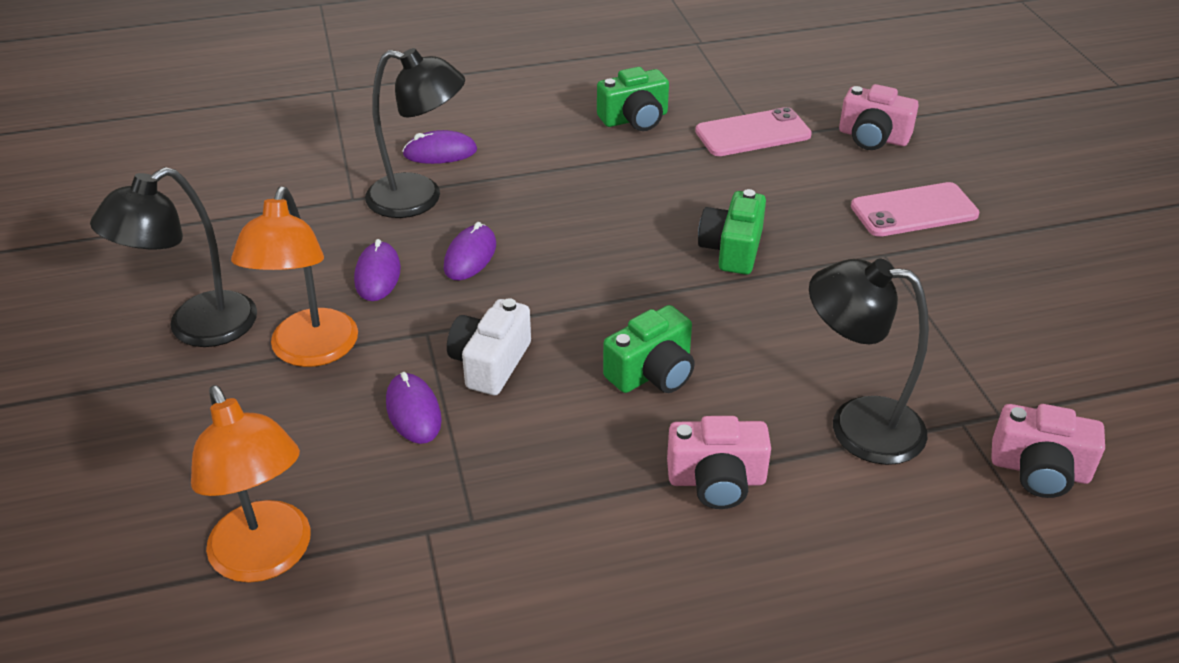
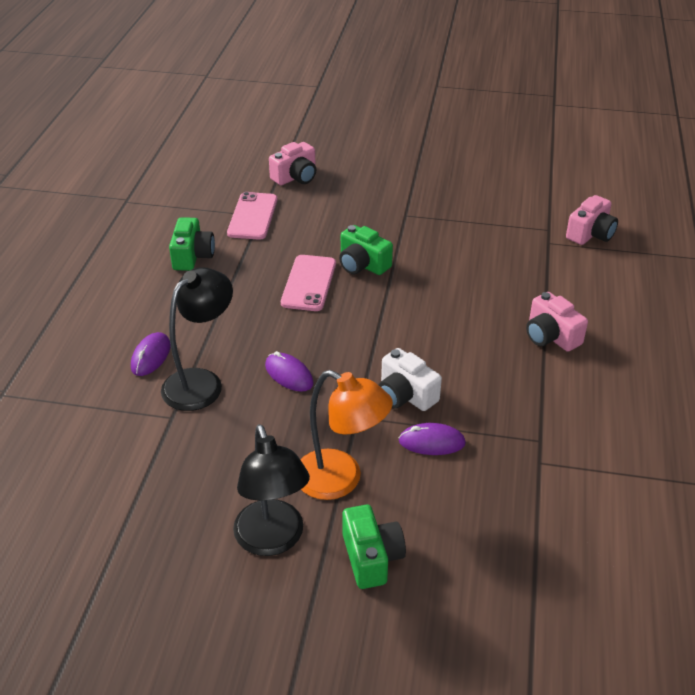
camera: 65 degrees left, 0 degrees up
(267, 558) = (531, 543): orange lamp -> none
(377, 275) = (277, 425): purple mouse -> none
(652, 372) = (453, 331): green camera -> green camera (371, 557)
(716, 480) = (551, 336): pink camera -> pink camera turned 120 degrees clockwise
(857, 426) = (534, 275): black lamp -> none
(914, 211) = (375, 191): pink phone -> pink phone (309, 283)

